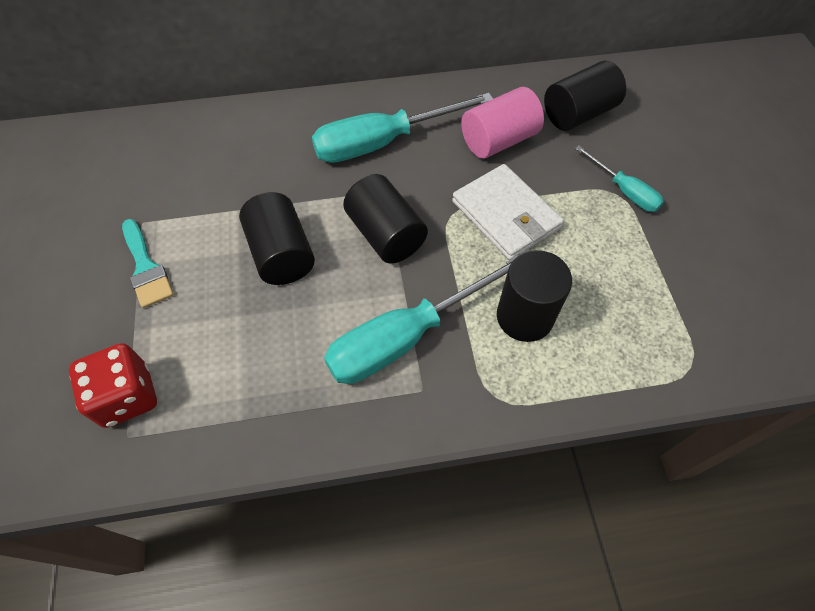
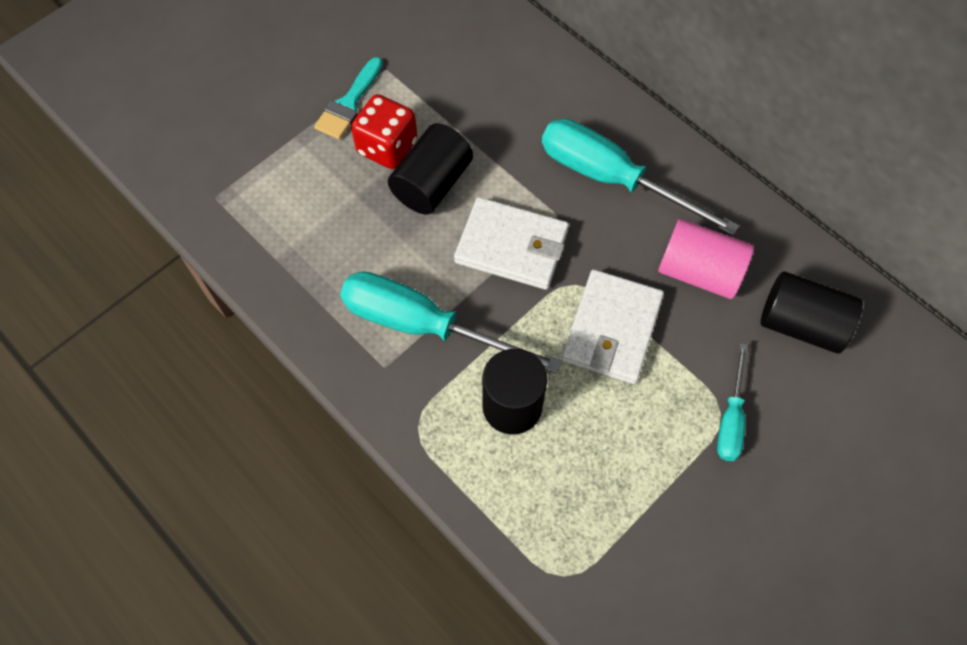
camera: 55 degrees right, 5 degrees up
(127, 396) = (242, 174): red dice -> red dice (387, 147)
(386, 234) = (512, 246): black cylinder -> white wallet

